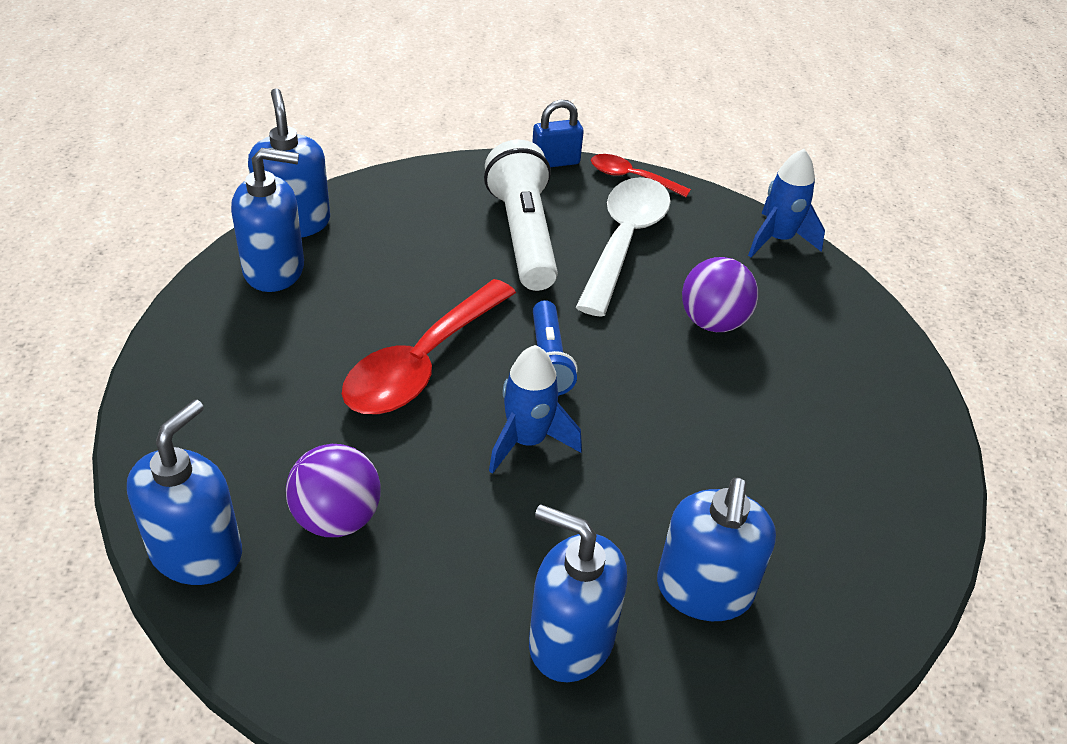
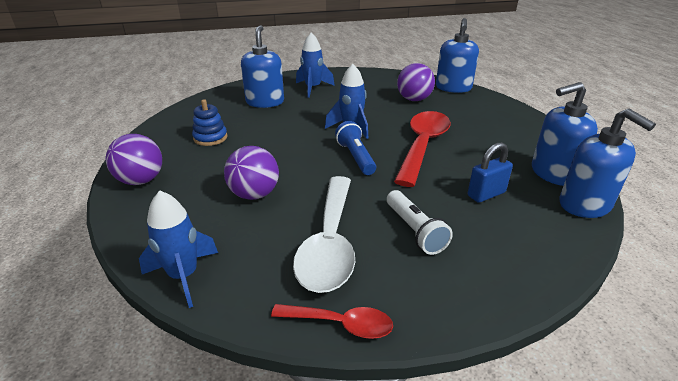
camera: 170 degrees right, 10 degrees down
(523, 235) = (414, 230): white flashlight -> white flashlight, size x0.60
(555, 162) = (433, 327): blue padlock -> blue padlock (486, 194)
(570, 640) = (313, 88): blue soap dispenser -> blue rocket
(807, 468) = (210, 138): none -> blue stacking toy
(888, 382) = (141, 180): none -> purple ball

